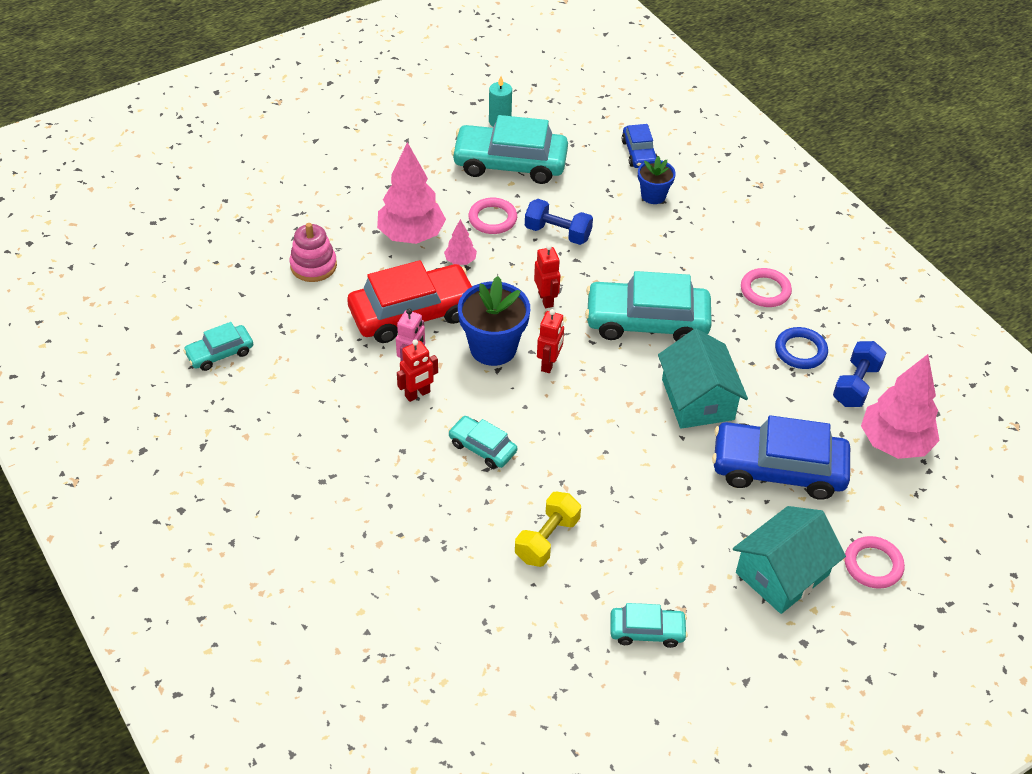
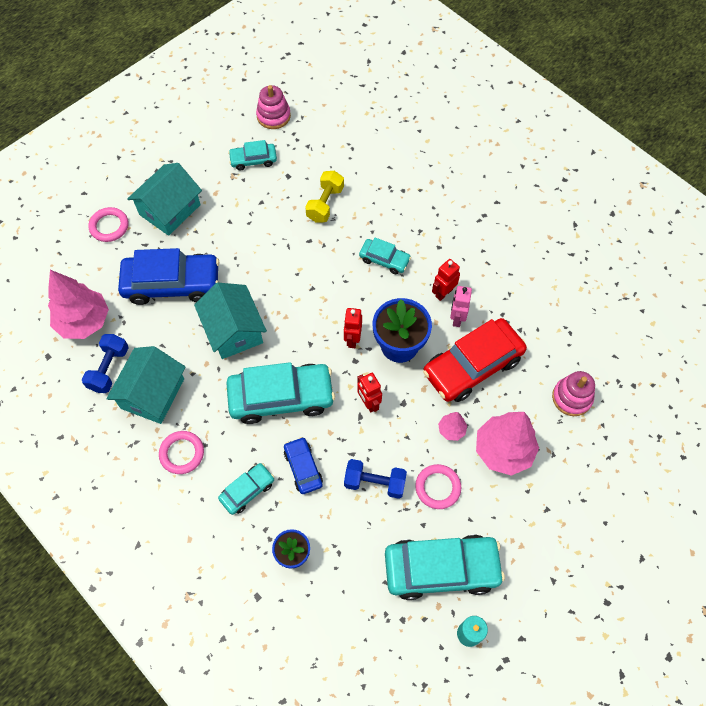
camera: 170 degrees right, 15 degrees up
(220, 353) = (602, 298): turquoise car -> turquoise car (247, 491)
(603, 706) = (273, 116): none -> pink stacking toy
(639, 153) = (315, 617): blue car -> blue car (303, 468)
(800, 351) = (152, 393): blue ring -> turquoise house

